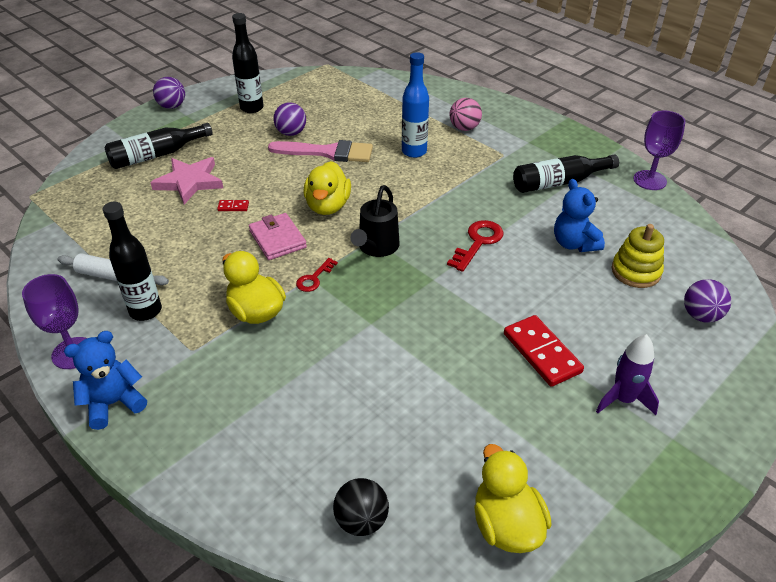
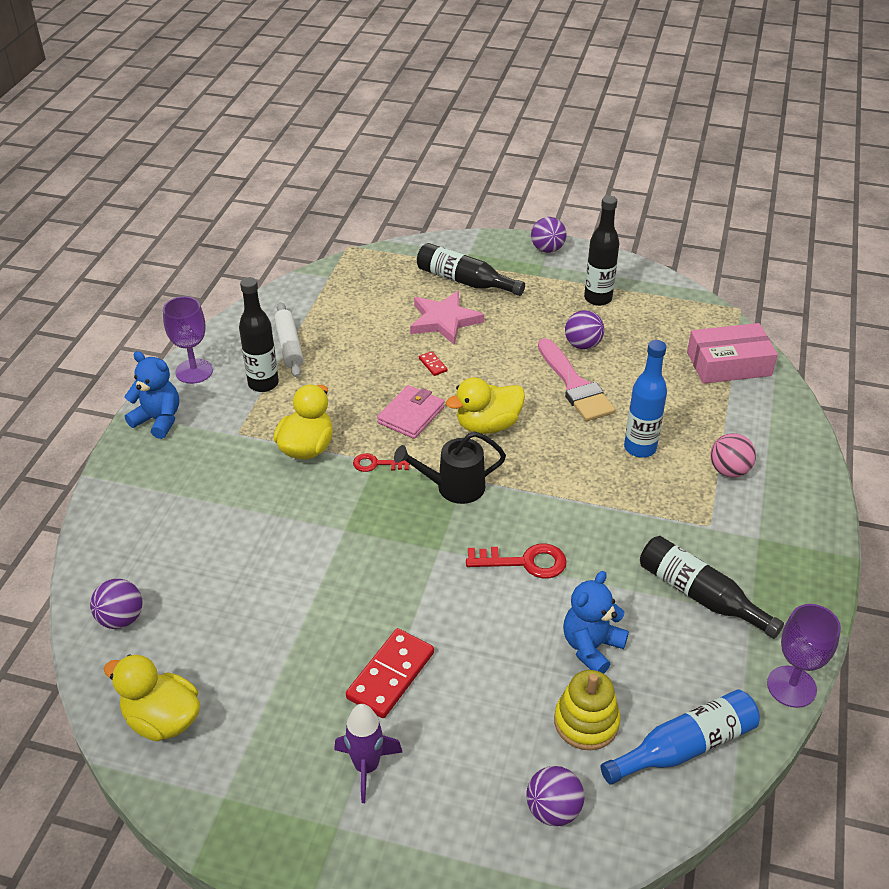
camera: 60 degrees right, 0 degrees up
(361, 520) = (121, 618): black ball -> purple ball
(372, 88) = (728, 364): none -> pink box
(506, 525) = (162, 719): yellow duck -> yellow duck turned 105 degrees counterclockwise
(675, 238) = (685, 746): none -> blue bottle

